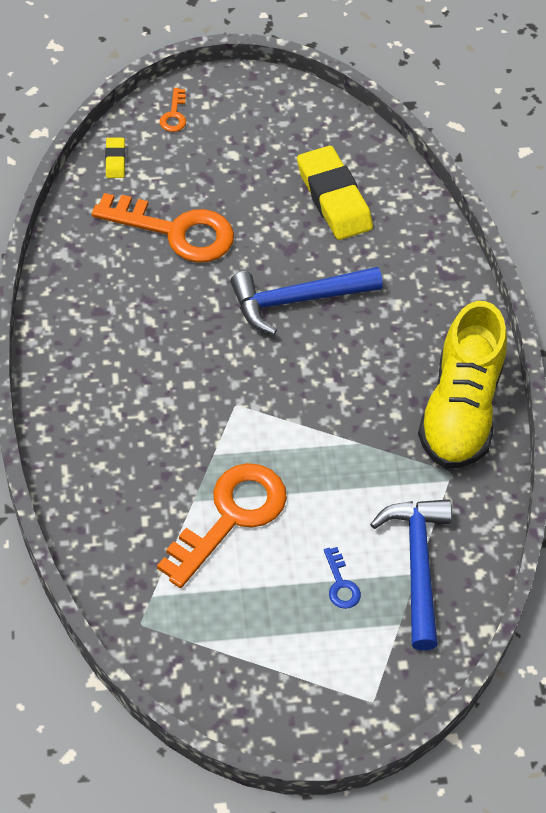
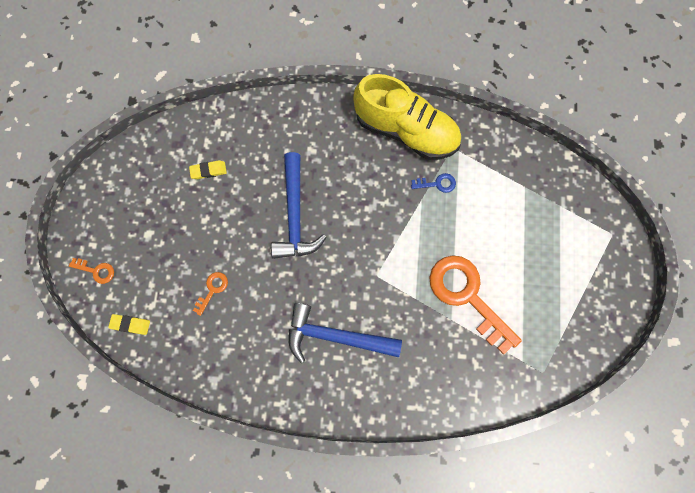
camera: 75 degrees left, 20 degrees up
(176, 231) = (212, 290): orange key -> orange key, size x0.42
(334, 198) = (208, 171): yellow eraser -> yellow eraser, size x0.46
(341, 584) = (527, 235): blue key -> blue key (437, 183)
(417, 566) = (519, 185): blue hammer -> blue hammer (336, 336)

